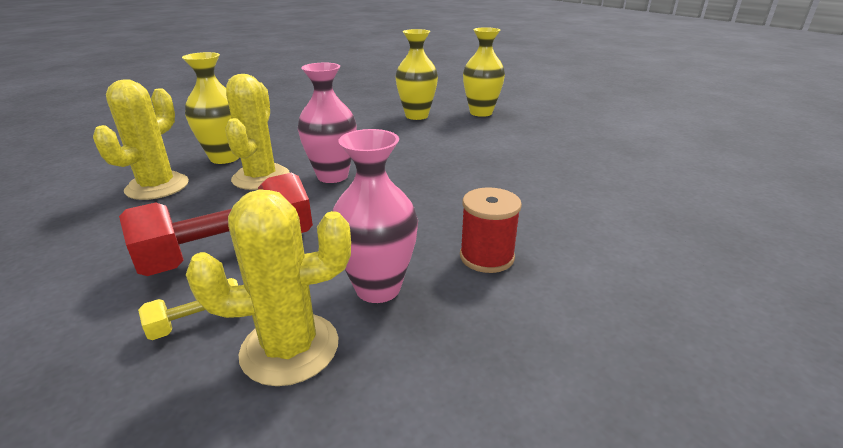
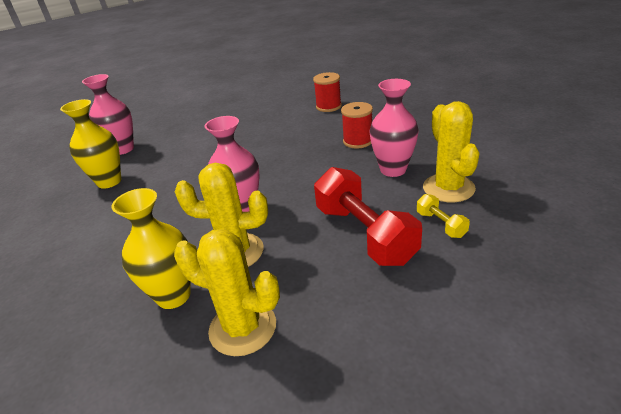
camera: 85 degrees left, 5 degrees up
(481, 113) = (123, 149): yellow vase -> pink vase
(629, 230) = (328, 106): none -> red spool

